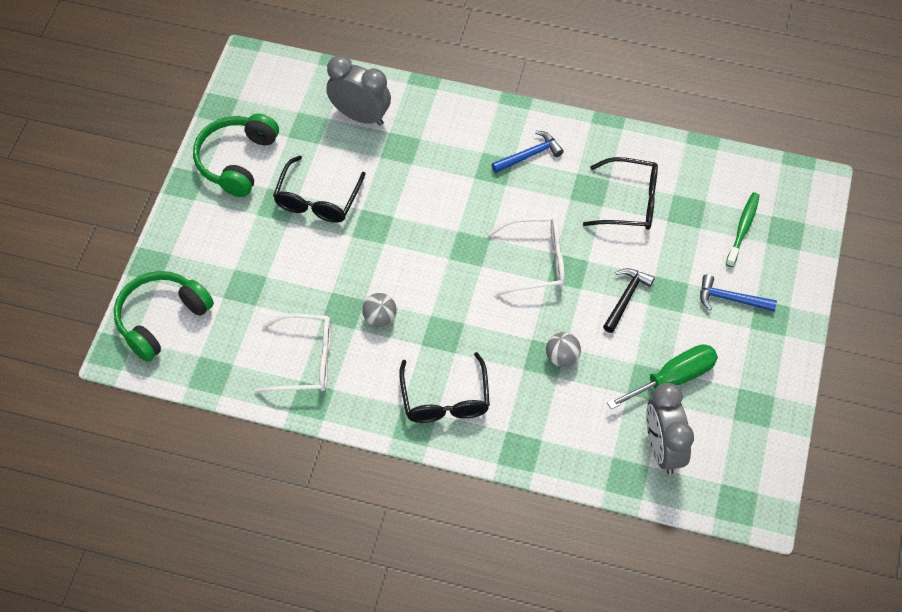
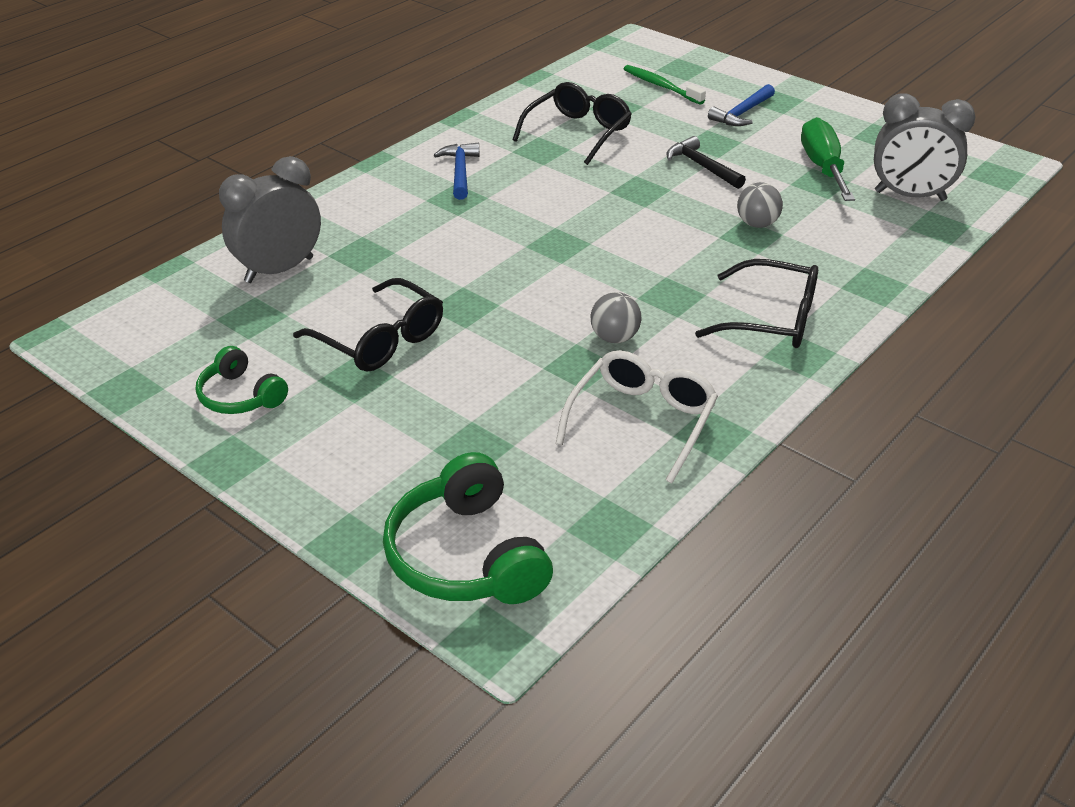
camera: 65 degrees left, 20 degrees down
(236, 160) = (240, 396): green headphones -> green headphones, size x0.59
(536, 262) = (612, 206): white glasses -> none

